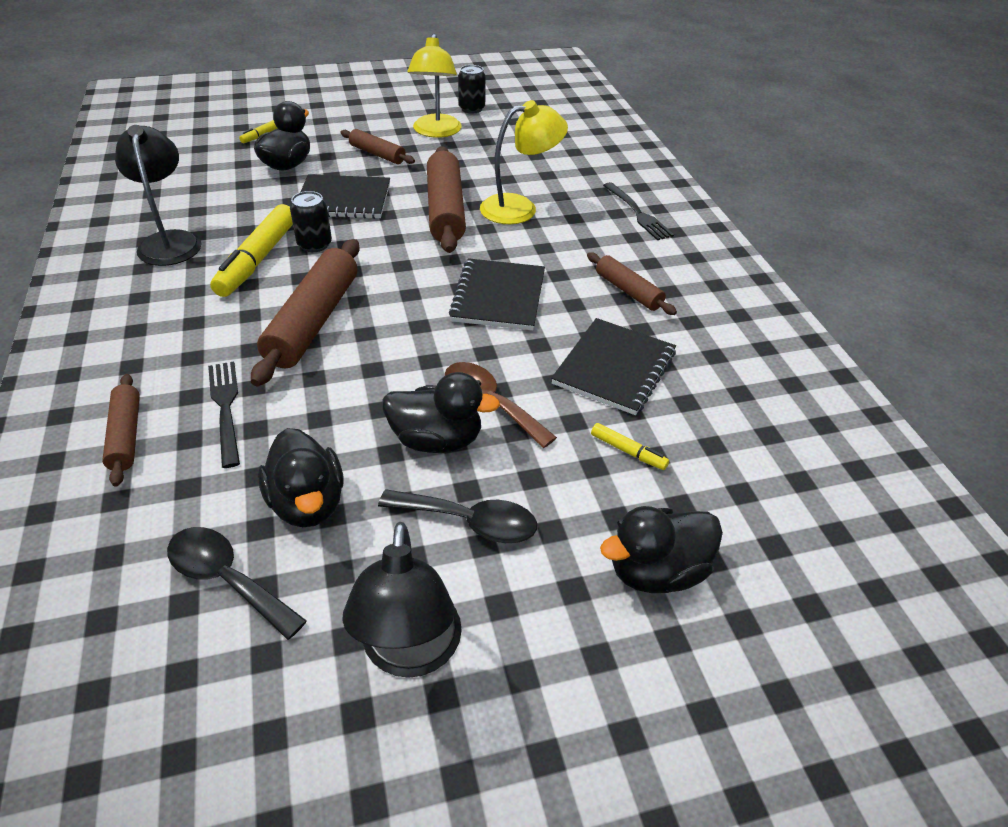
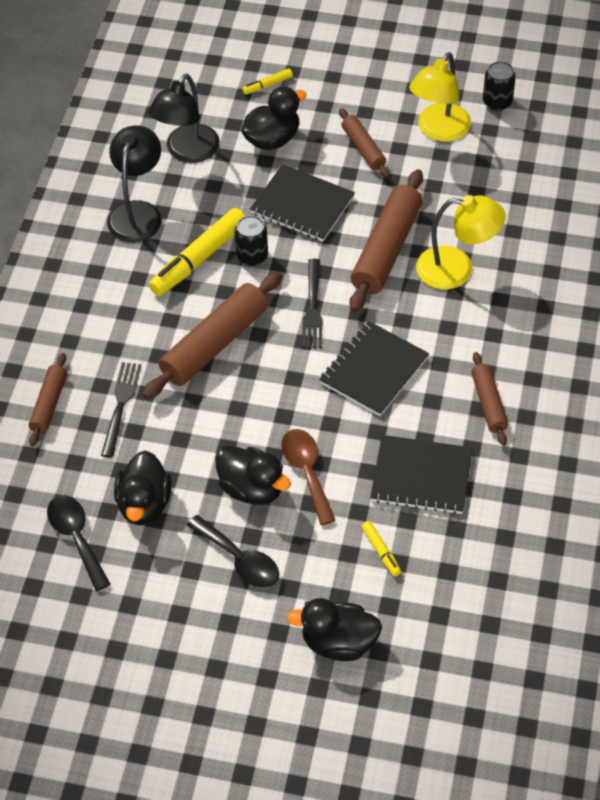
camera: 30 degrees right, 10 degrees up
(410, 653) = (160, 628): black lamp -> black lamp (187, 152)
(614, 368) = (421, 477): black notebook -> black notebook turned 45 degrees clockwise
(638, 213) = (566, 314): black fork -> black fork (313, 308)

